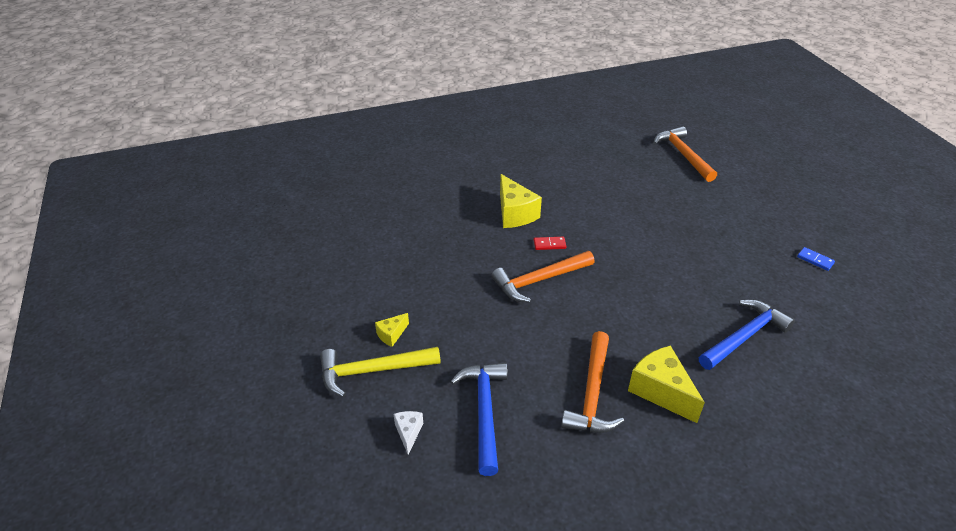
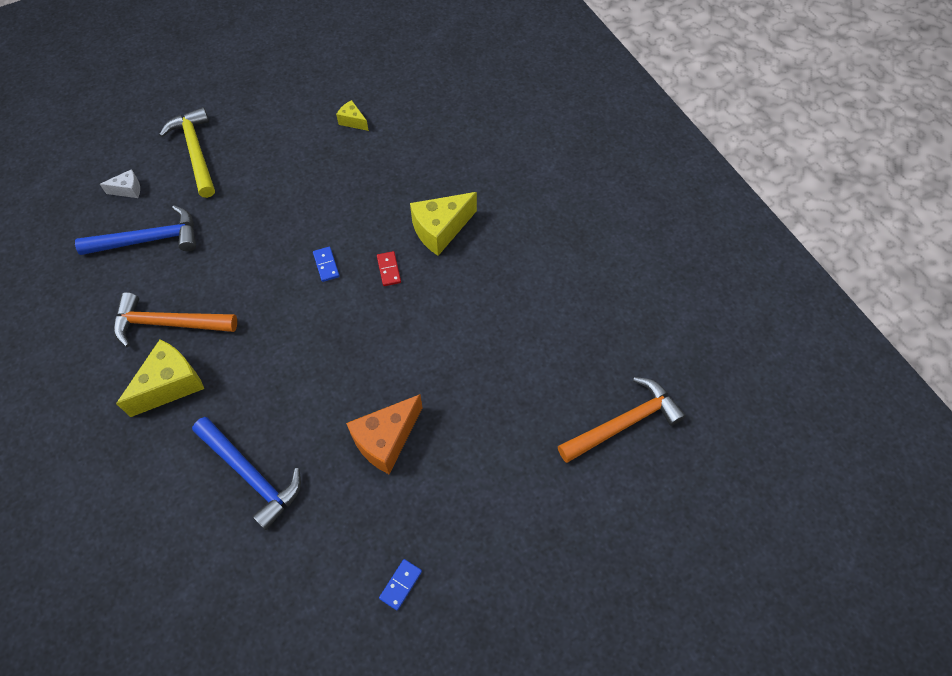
camera: 80 degrees right, 20 degrees up
(391, 334) = (240, 156): yellow cheese -> yellow cheese (352, 121)
(539, 280) = (326, 265): orange hammer -> blue domino
(705, 258) = (386, 440): none -> orange cheese

